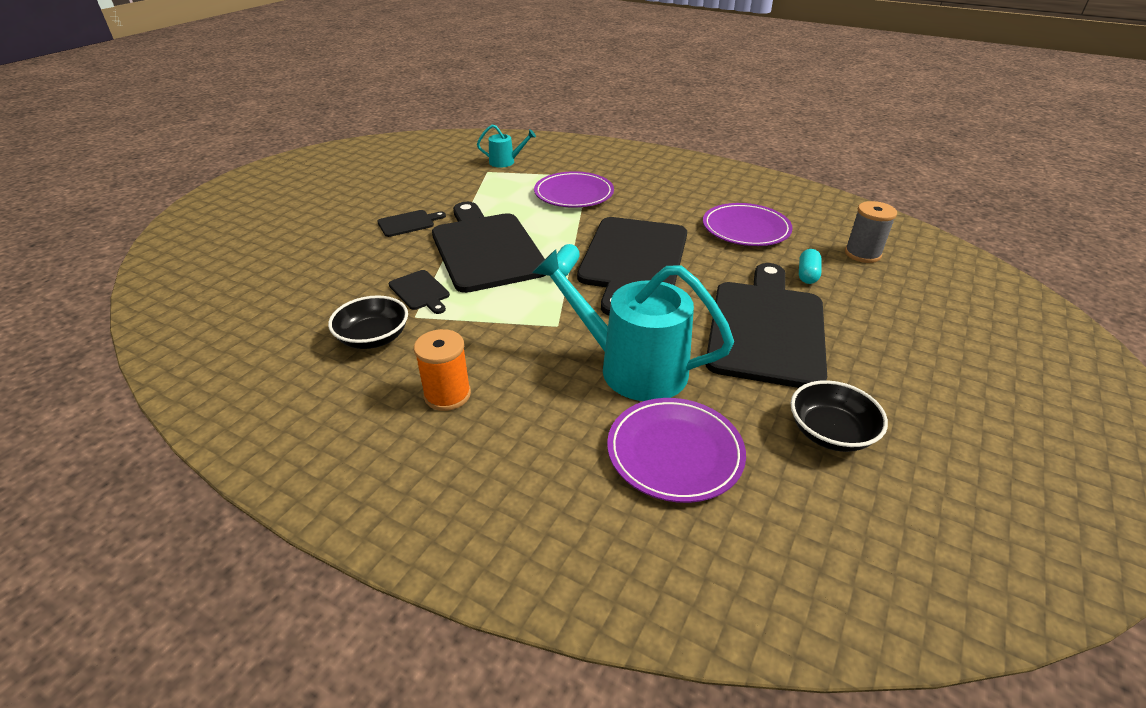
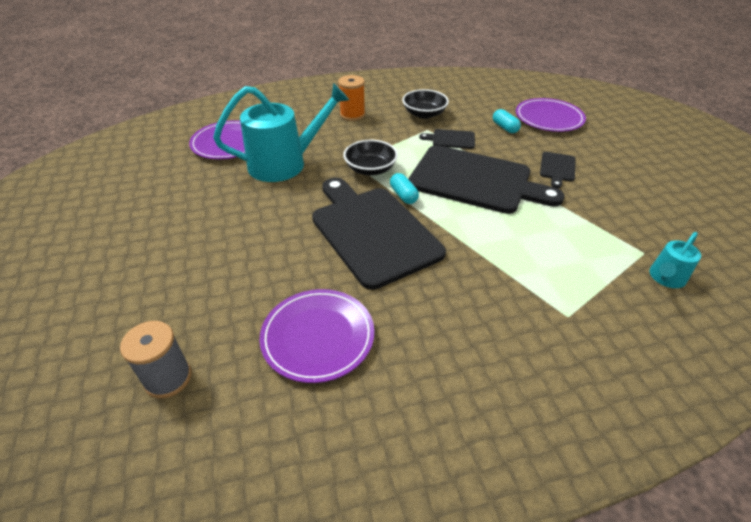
camera: 135 degrees right, 5 degrees up
(574, 194) = (527, 275): purple plate -> purple plate (548, 118)
(766, 328) = (223, 228): black cutting board -> none
(807, 275) = (216, 304): turquoise capsule -> turquoise capsule (504, 127)
(830, 433) = (152, 186): black bowl -> black bowl (370, 169)

